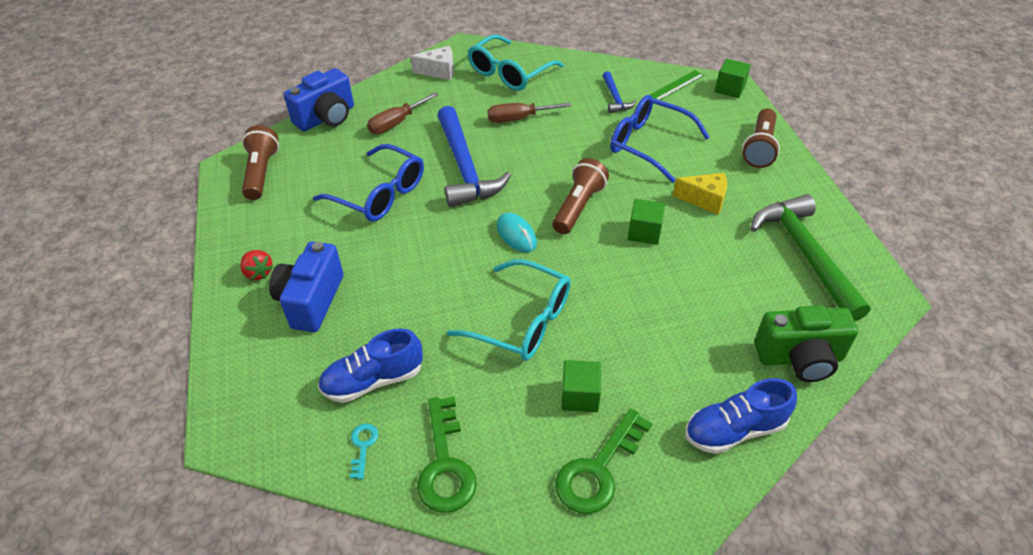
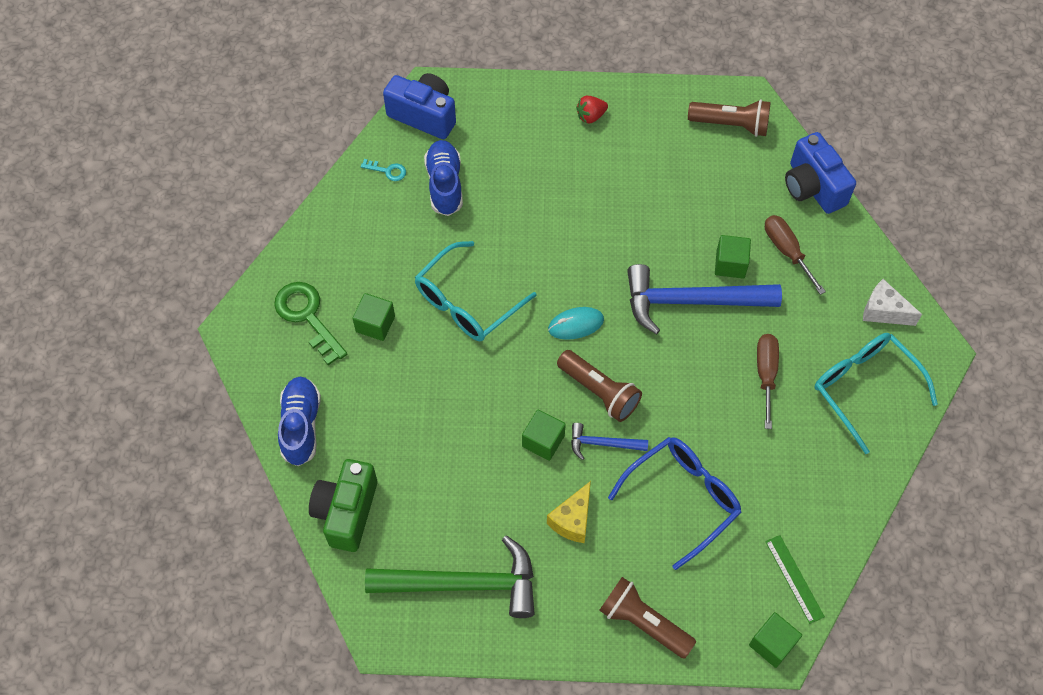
camera: 105 degrees right, 15 degrees up
(311, 301) = (544, 151): blue camera -> blue camera (424, 115)
(379, 194) = (670, 219): blue glasses -> none
(419, 151) = (730, 264): none -> green cube
(439, 71) = (883, 311): white cheese -> white cheese turned 105 degrees clockwise
(445, 464) = (352, 219): green key -> none
(615, 98) = (783, 494): blue hammer -> blue hammer (603, 444)

